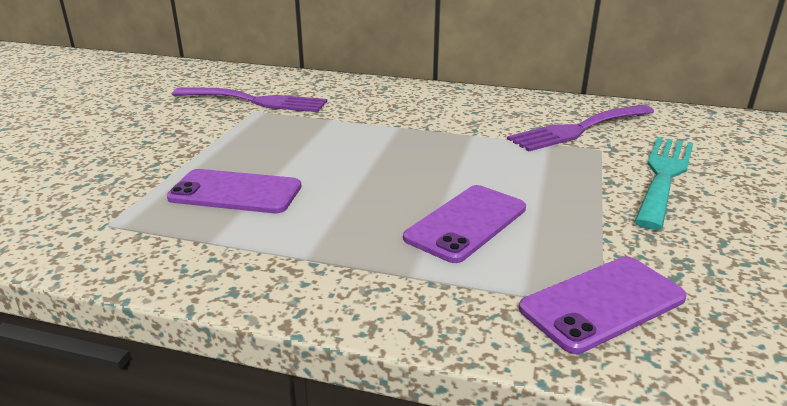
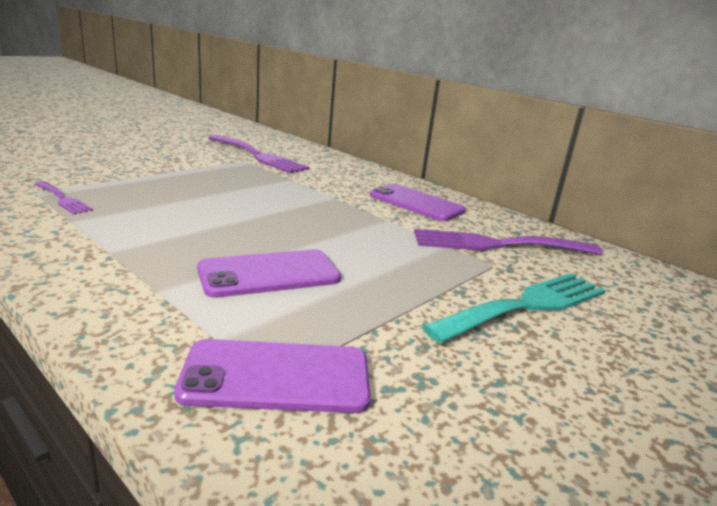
camera: 25 degrees right, 5 degrees down
(154, 222) = (63, 199): none -> purple fork
(235, 192) = (142, 200): purple phone -> purple phone (416, 203)

